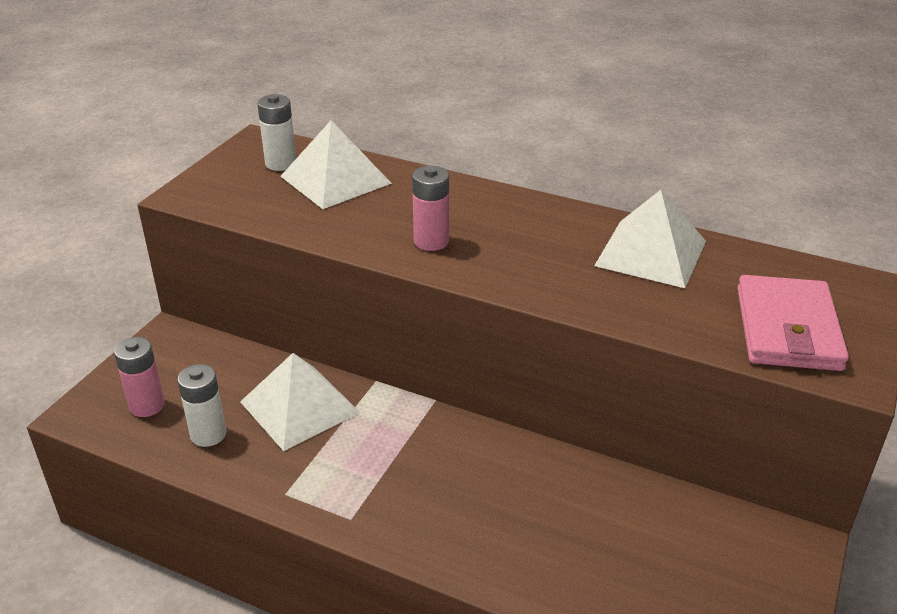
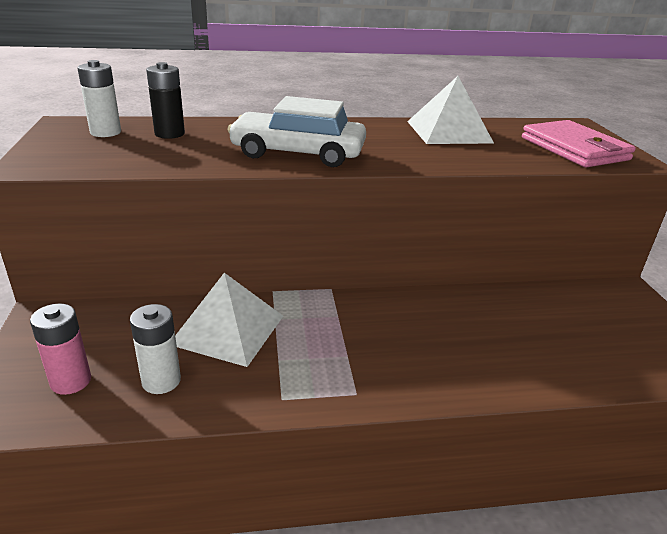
camera: 35 degrees left, 5 degrees down
(335, 179) = (169, 134): white pyramid -> black battery
(431, 241) = (298, 153): pink battery -> white car

